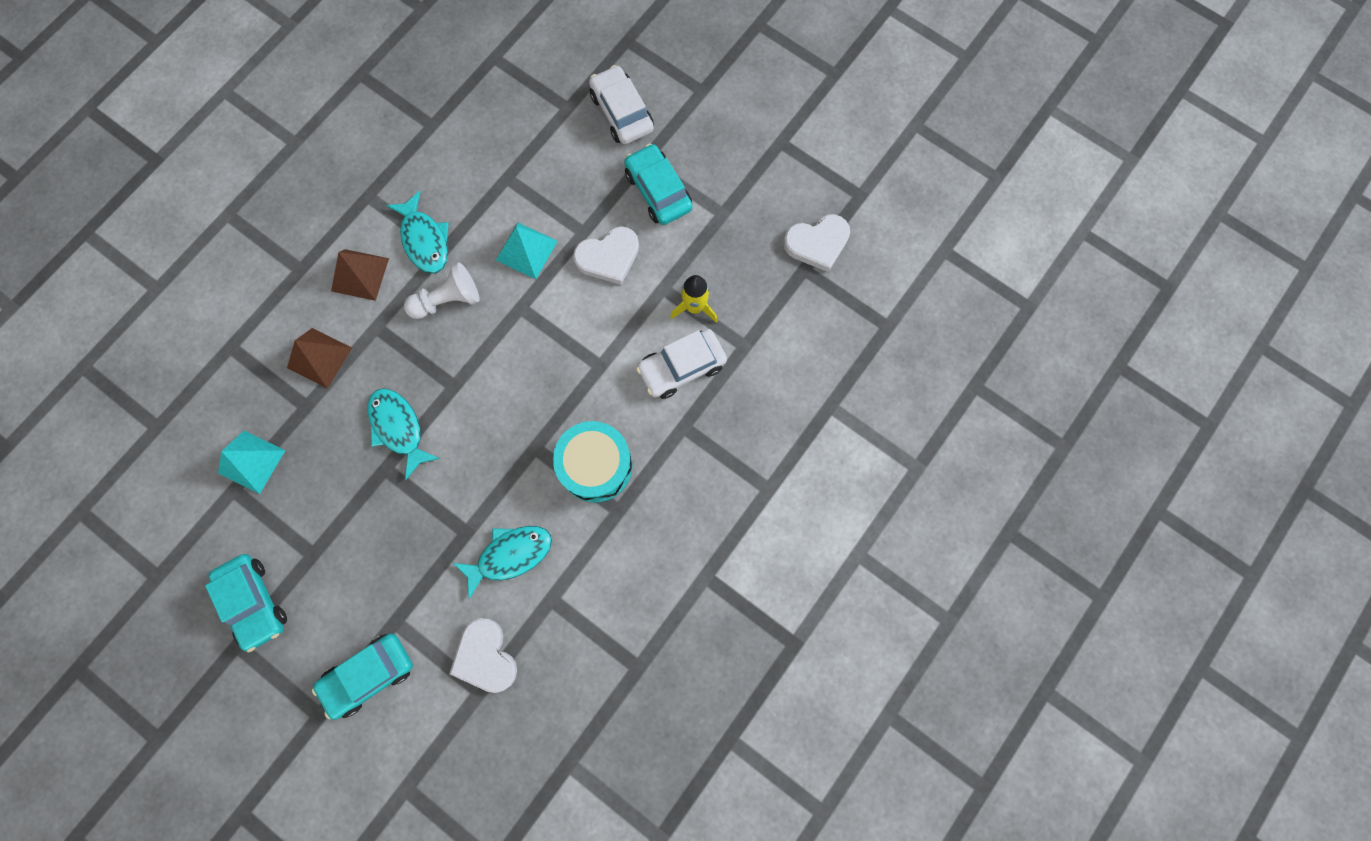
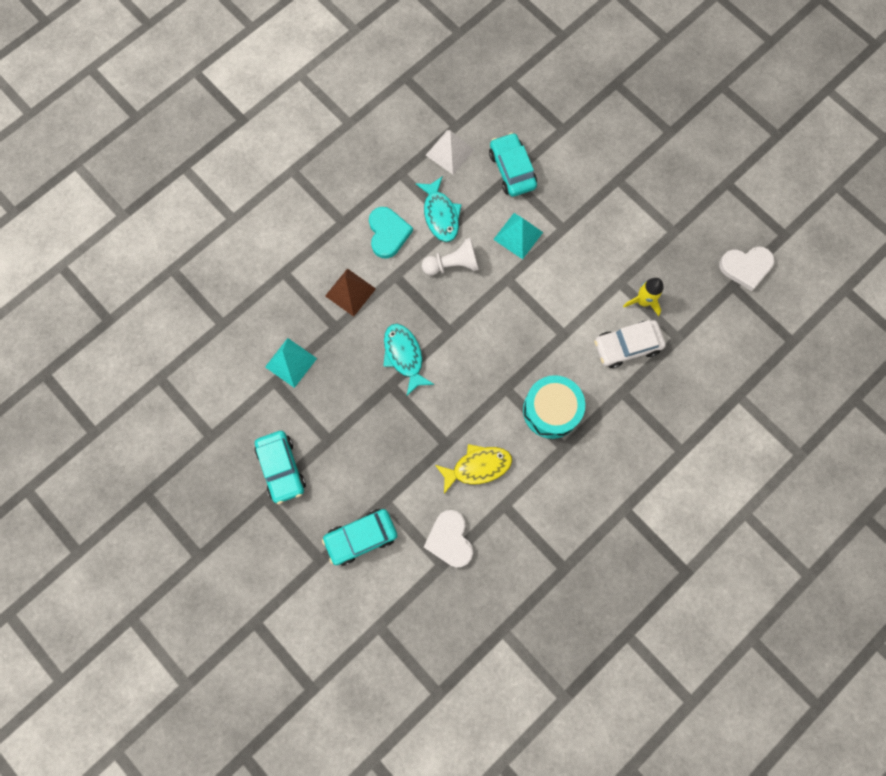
camera: 10 degrees right, 0 degrees up
(360, 274) = (388, 233): brown pyramid -> turquoise heart
(427, 159) = (449, 152): none -> white pyramid
(510, 555) = (477, 467): turquoise fish -> yellow fish
(608, 257) = (581, 251): white heart -> none
(622, 112) = (605, 139): white car -> none
(658, 191) = (626, 206): turquoise car -> turquoise car (512, 170)

